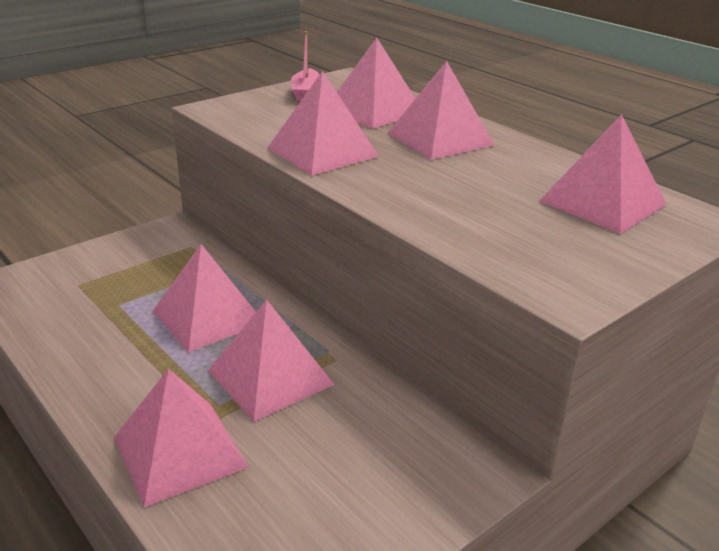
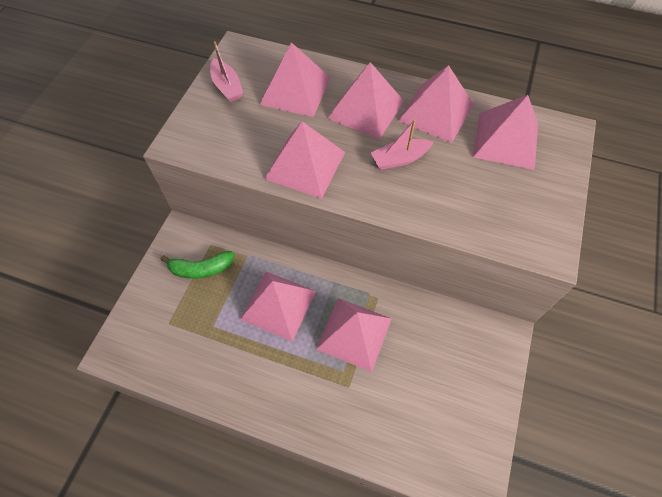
camera: 30 degrees left, 30 degrees up
(160, 259) = (201, 268): none -> green banana
(179, 452) = (352, 418): pink pyramid -> pink pyramid (436, 112)
(439, 177) = (399, 159): none -> pink boat

